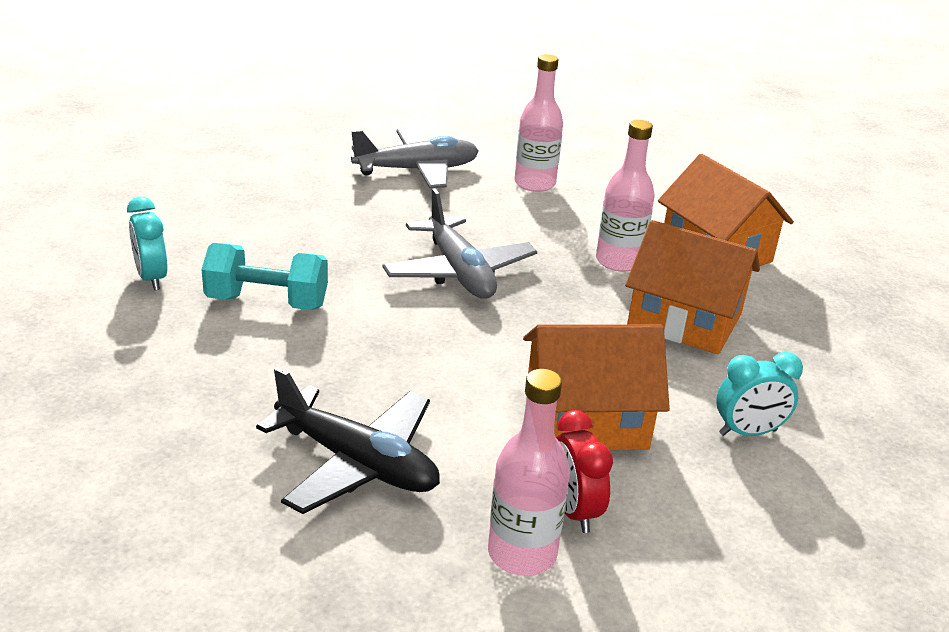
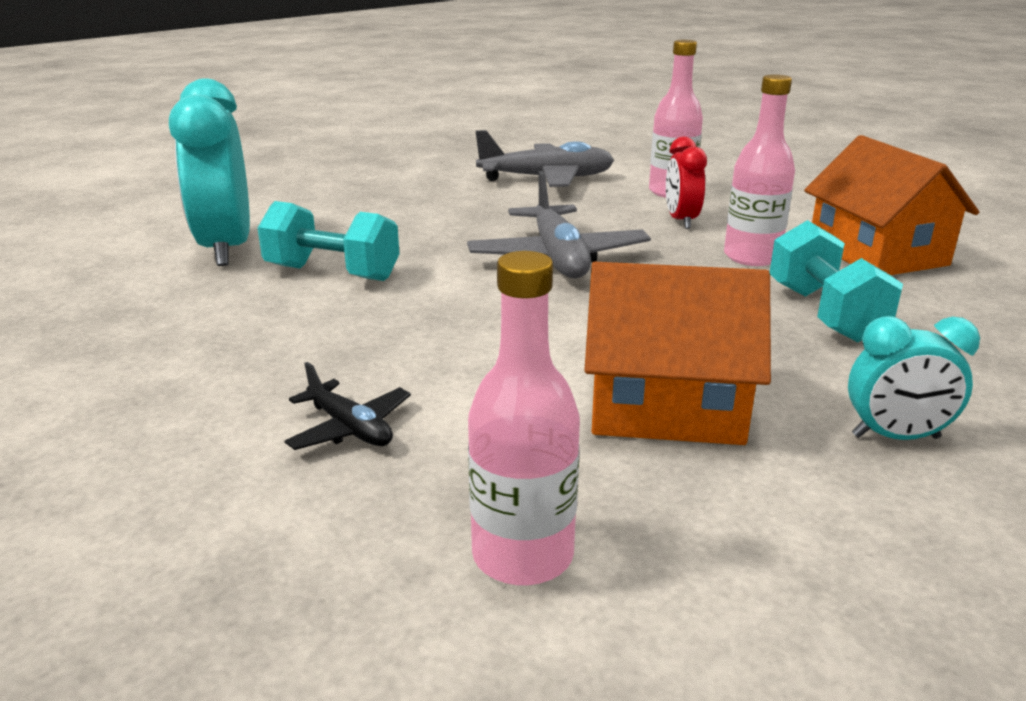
camera: 15 degrees right, 5 degrees down
(152, 278) = (226, 249): turquoise clock -> turquoise clock, size x1.83
(356, 463) = (350, 428): black plane -> black plane, size x0.53
(573, 511) = (616, 509): red clock -> red clock (681, 221)
(684, 320) = (824, 313): orange house -> turquoise dumbbell

